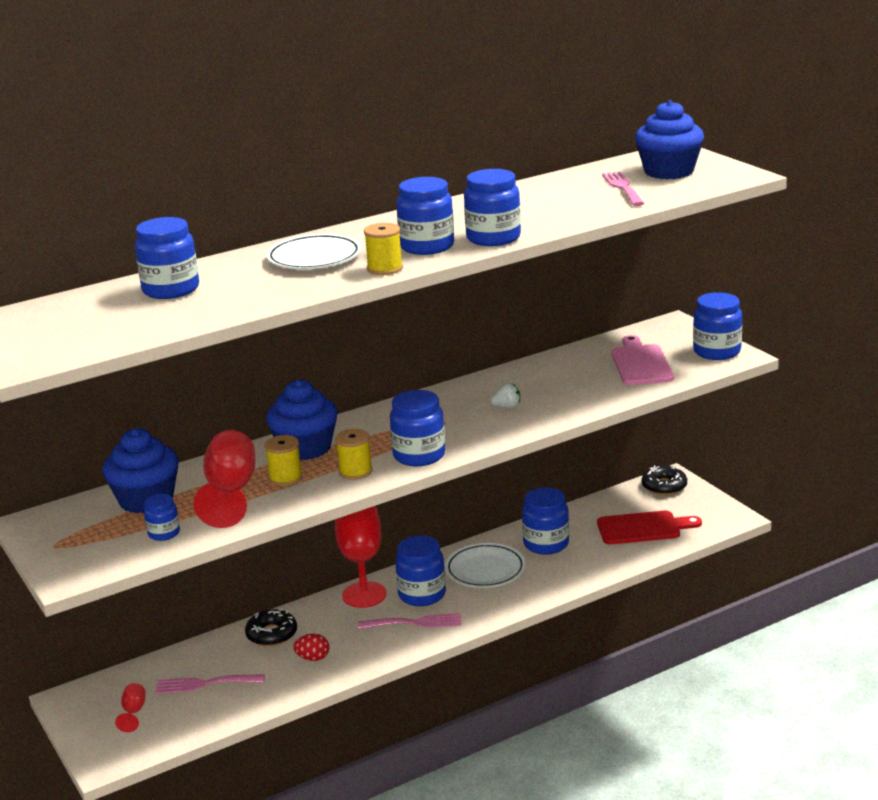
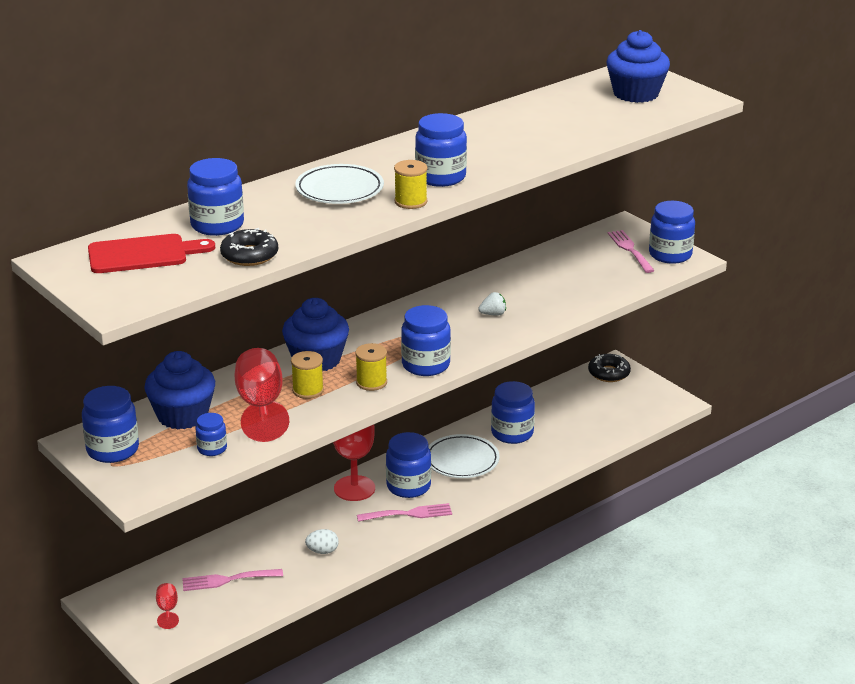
camera: 10 degrees left, 5 degrees up
(272, 634) = (277, 530): black donut -> black donut (249, 255)
(313, 658) = (322, 551): red egg -> white egg
(493, 238) = (499, 168): blue jar -> blue jar (113, 450)
(623, 187) = (599, 112): pink fork -> pink fork (630, 250)
(640, 363) = (604, 268): pink cutting board -> none
(643, 528) = (598, 415): red cutting board -> red cutting board (143, 254)

